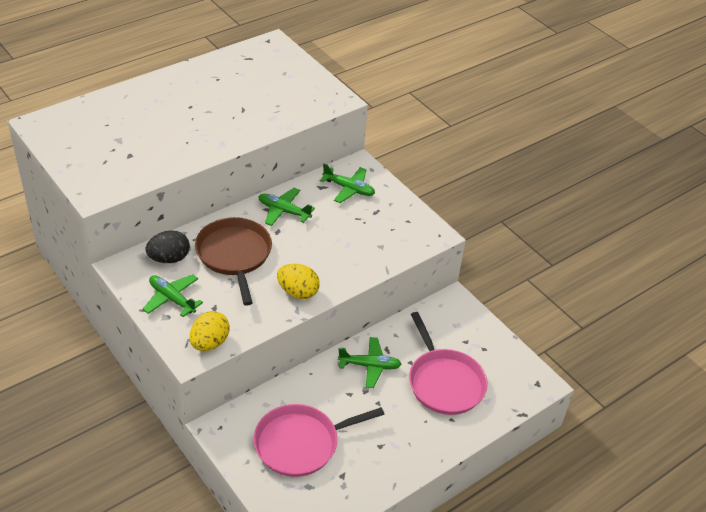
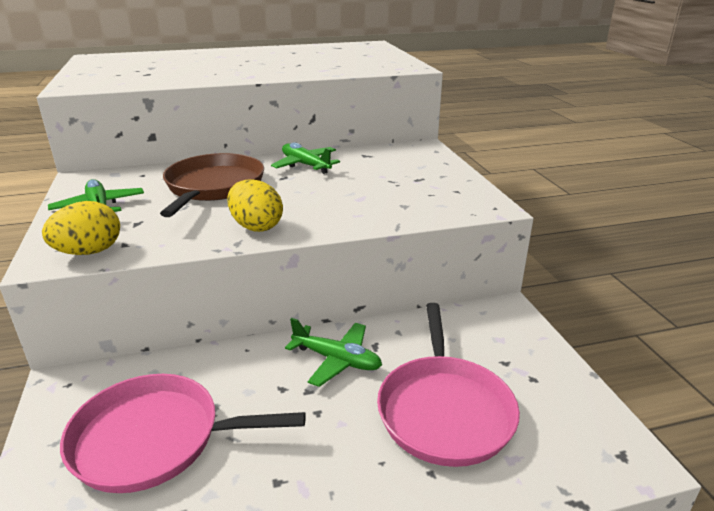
camera: 25 degrees right, 15 degrees down
(169, 258) = (139, 179): black egg -> none
(349, 189) = (397, 160): green plane -> none

